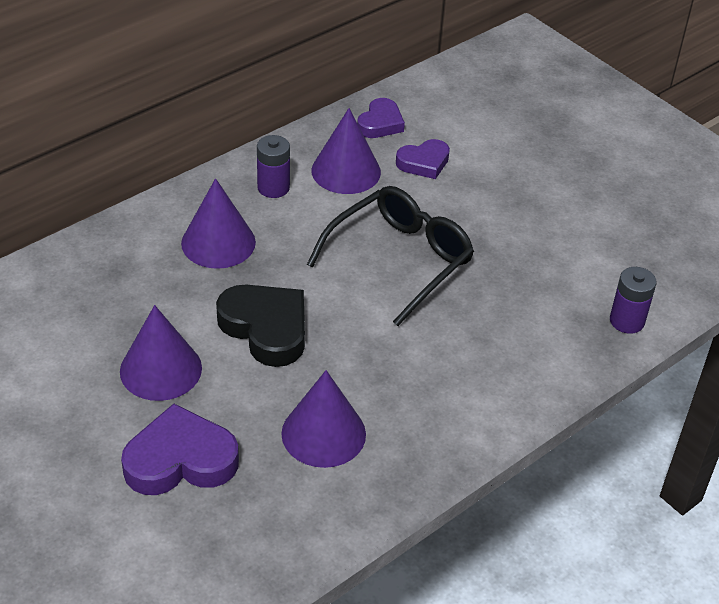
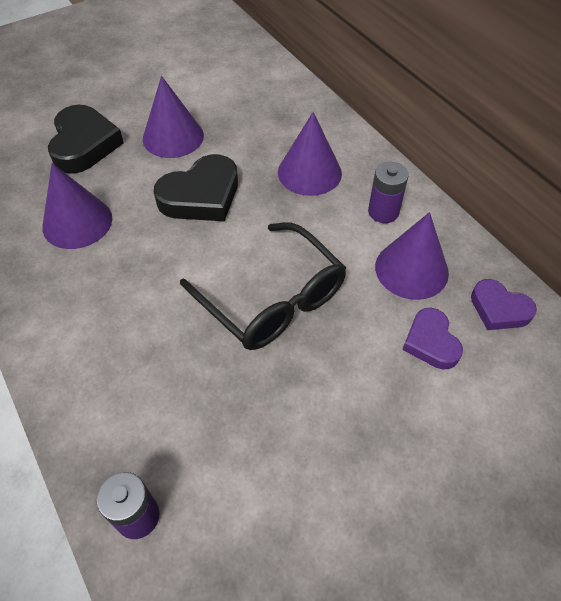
camera: 100 degrees right, 10 degrees up
(180, 460) = (84, 144): purple heart -> black heart

